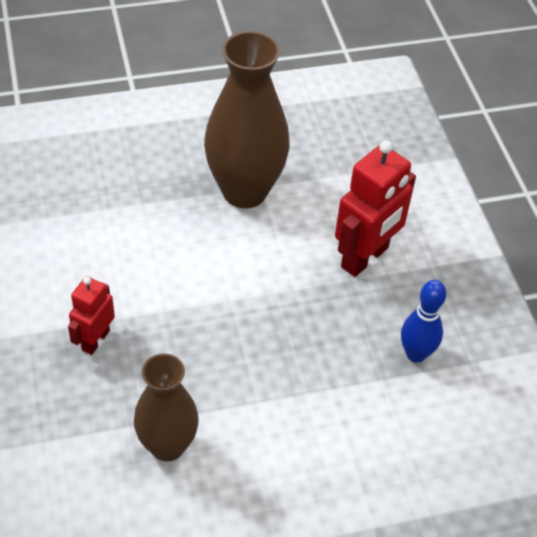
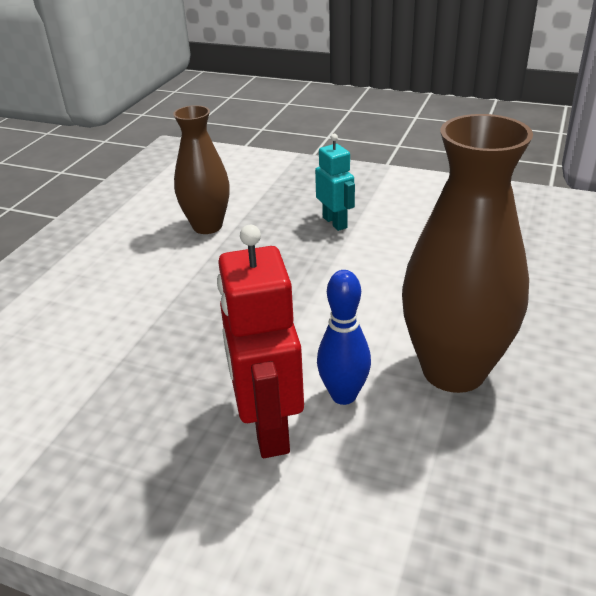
camera: 130 degrees right, 15 degrees down
(95, 340) = (335, 222): red robot -> turquoise robot
(415, 354) = (111, 400): blue bowling pin -> blue bowling pin (343, 395)

